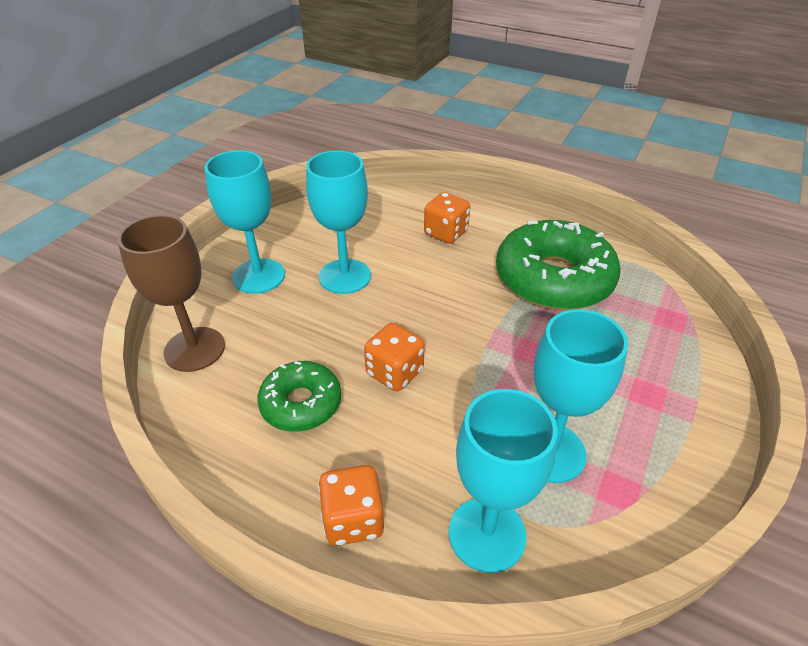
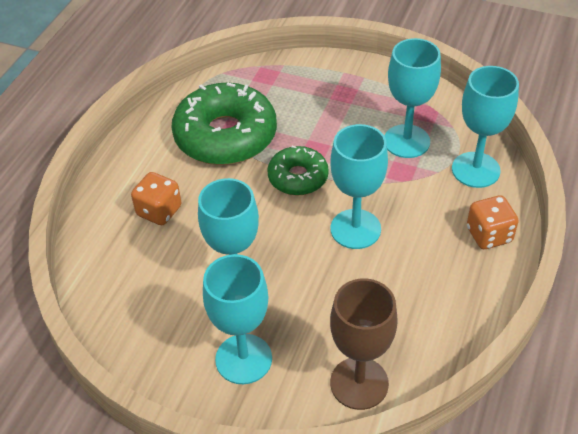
camera: 95 degrees left, 5 degrees up
(301, 403) = (402, 284): green donut -> green donut (298, 177)
(394, 372) = (355, 229): orange dice -> turquoise goblet

